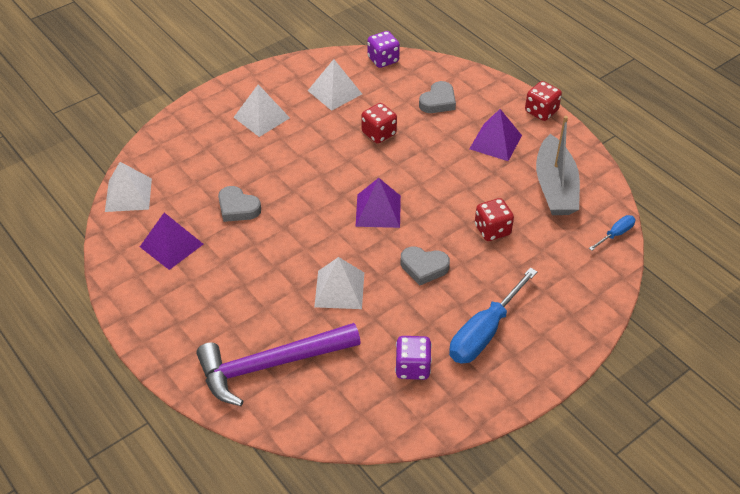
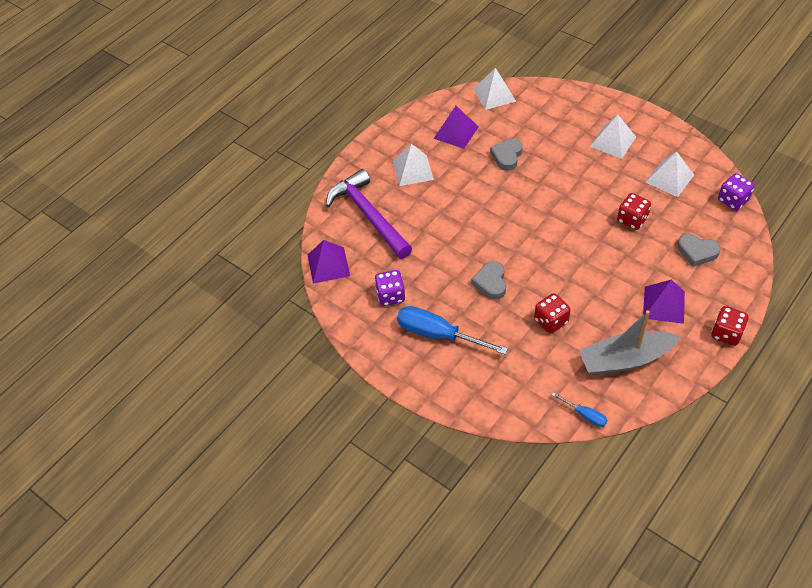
camera: 80 degrees right, 5 degrees up
(339, 289) = (449, 236): white pyramid -> white pyramid (413, 170)
(378, 210) = (540, 240): purple pyramid -> purple pyramid (328, 265)

